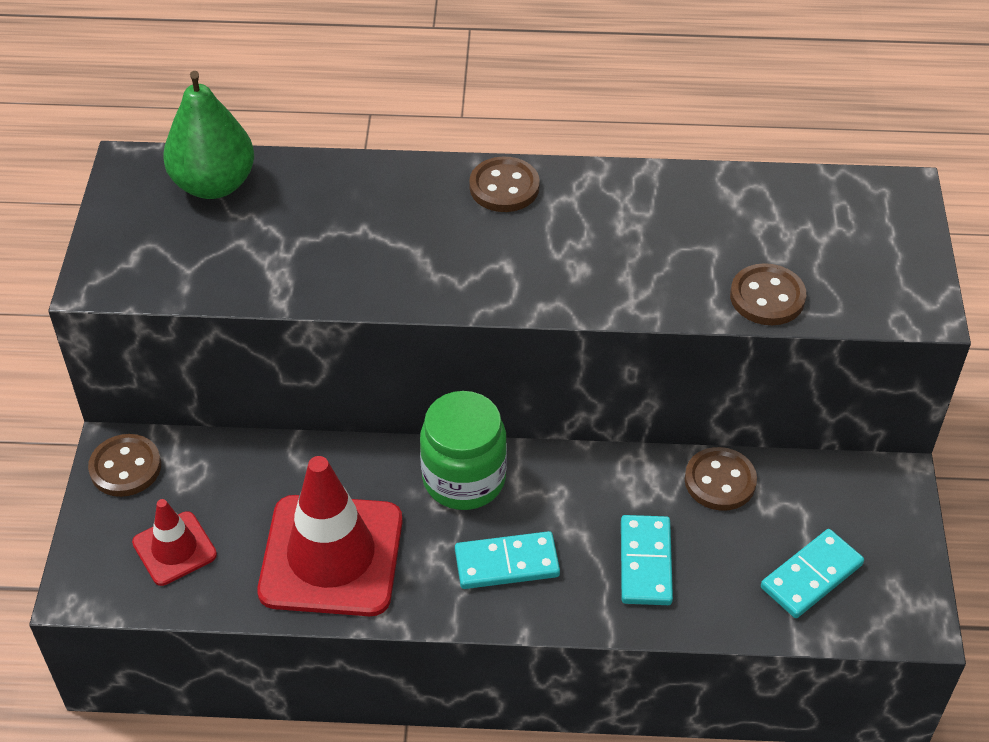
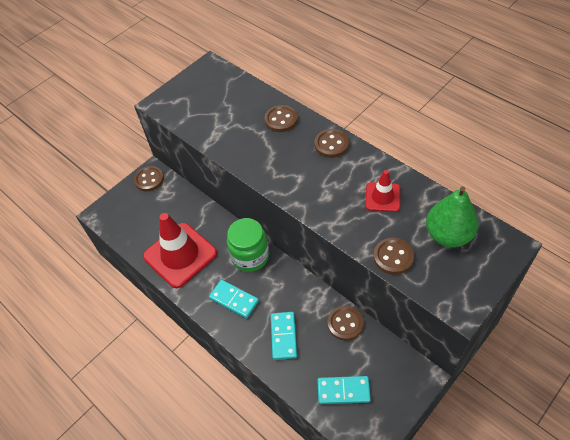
camera: 45 degrees right, 5 degrees up
(174, 549) = (137, 218): red traffic cone -> red traffic cone (382, 197)
(214, 184) = (228, 86): green pear -> green pear (448, 235)
(375, 192) = (281, 120): none -> brown button
(645, 563) = (283, 336): turquoise domino -> turquoise domino turned 45 degrees counterclockwise

